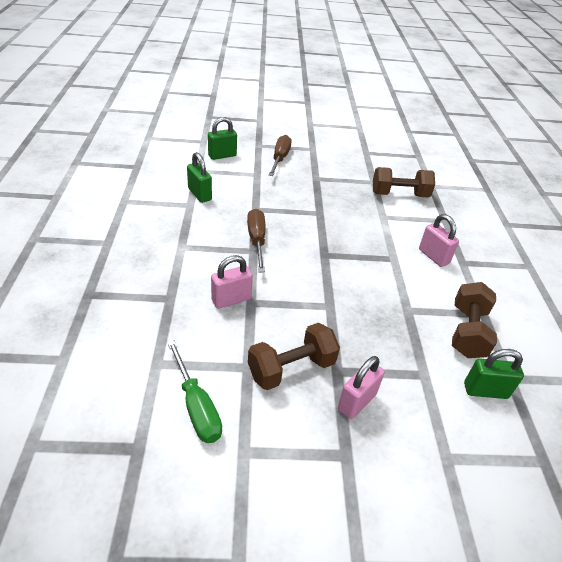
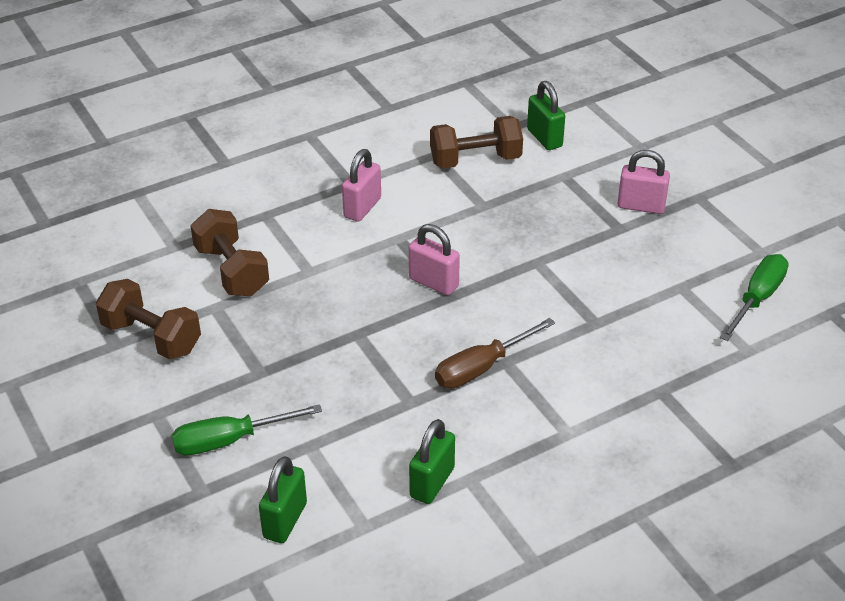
camera: 115 degrees left, 0 degrees up
(222, 156) = (285, 520): green padlock -> green padlock turned 75 degrees clockwise
(231, 299) = (609, 340): pink padlock -> pink padlock (433, 283)
(280, 158) = (230, 440): brown screwdriver -> green screwdriver
(291, 368) = (650, 258): brown dumbbell -> brown dumbbell (151, 337)

